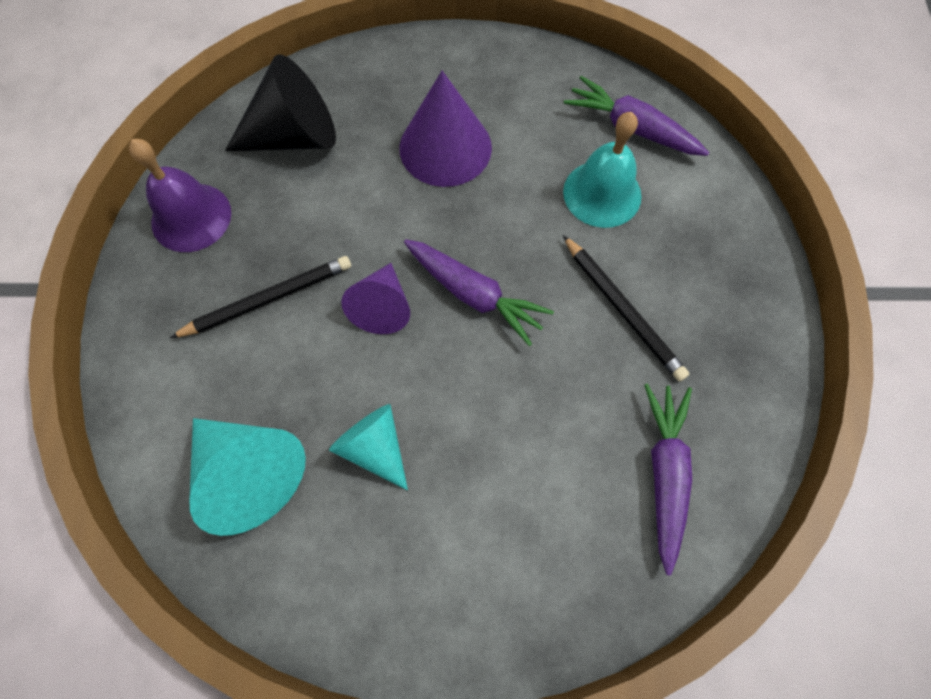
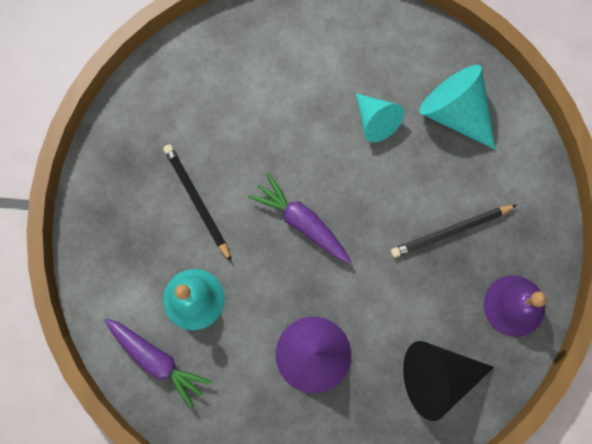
camera: 175 degrees left, 10 degrees up
(382, 307) = (368, 218): purple cone -> none
(664, 474) = (193, 89): purple carrot -> none

